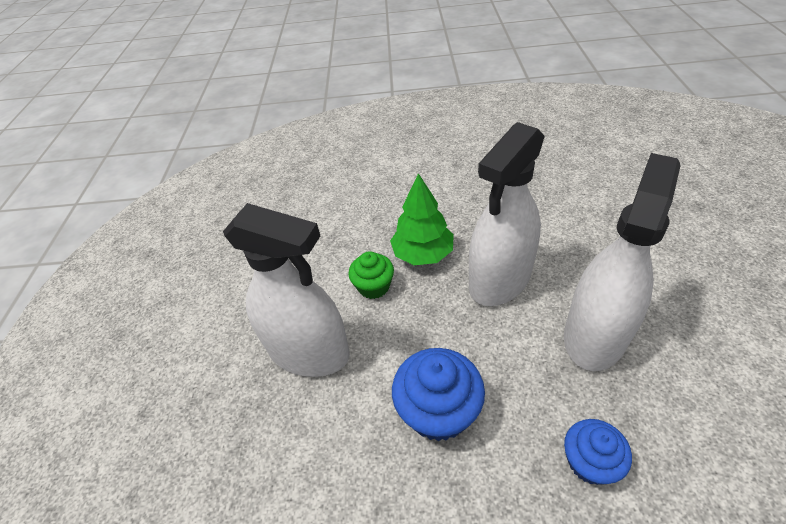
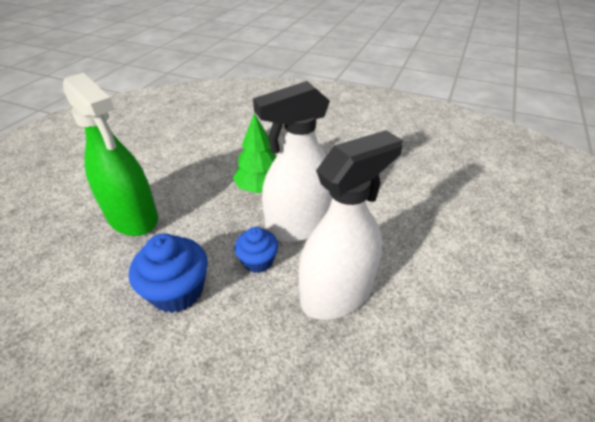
camera: 20 degrees right, 5 degrees down
(309, 351) = (133, 217): white spray bottle -> green spray bottle
(374, 286) = (209, 195): green cupcake -> none
(590, 462) = (250, 378): blue cupcake -> blue cupcake (258, 261)

